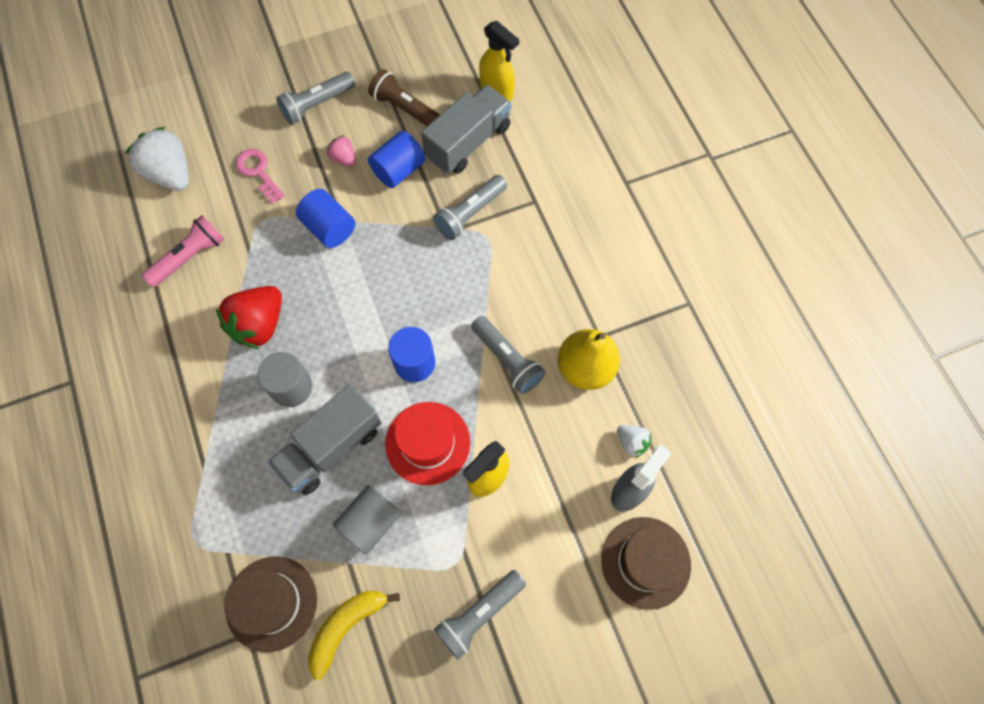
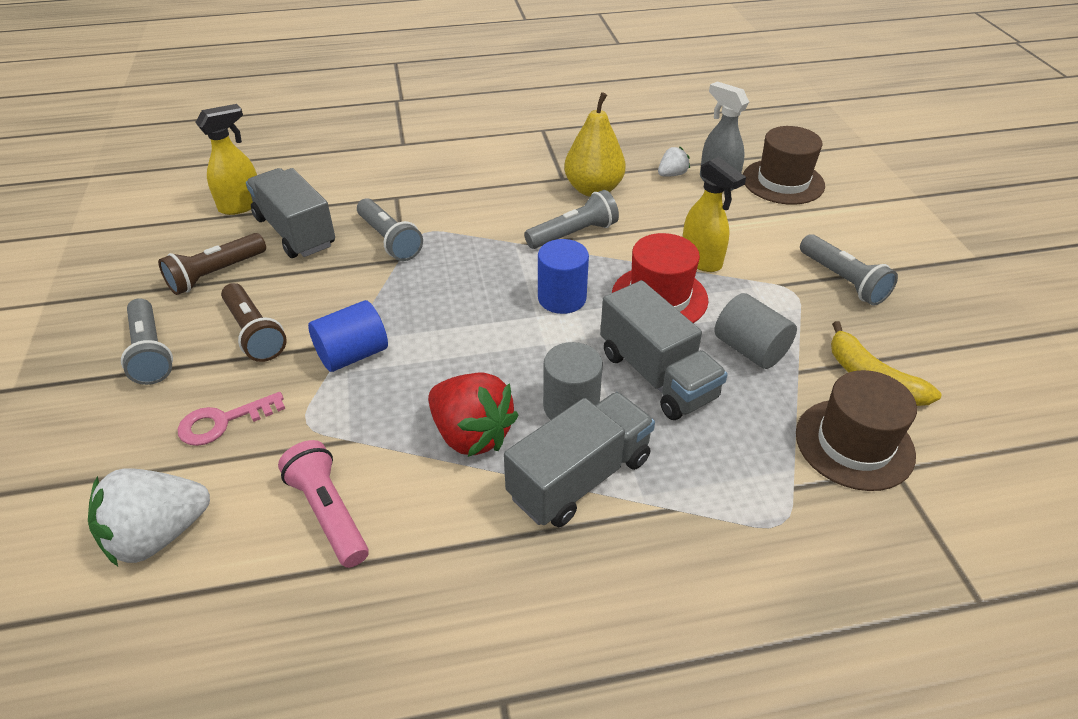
camera: 80 degrees left, 25 degrees down
(226, 402) = (579, 477): none -> grey truck
(344, 158) = (254, 333): pink strawberry -> brown flashlight
(399, 170) = (301, 287): blue cylinder -> none

